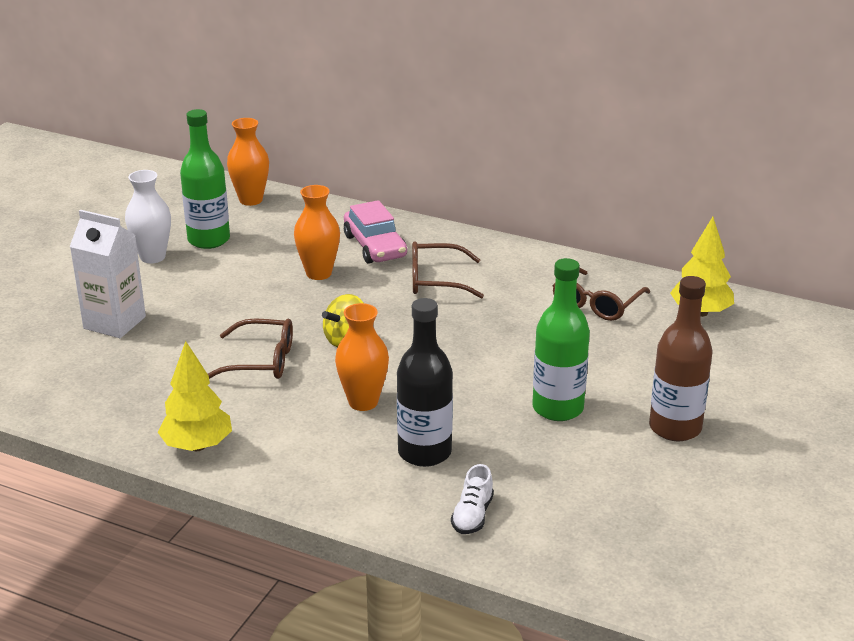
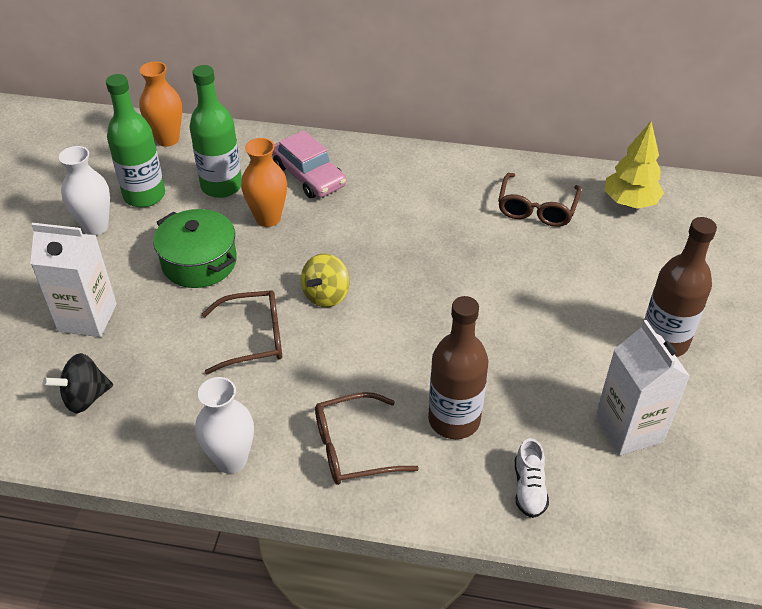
camera: 15 degrees left, 15 degrees up
(86, 379) = (85, 398): none -> black spinning top
(197, 446) = (231, 460): yellow tree -> white vase
(237, 297) = (199, 262): none -> green pot
(363, 402) = (372, 369): orange vase -> none
(424, 452) = (454, 420): black bottle -> brown bottle
(436, 280) = (382, 207): brown glasses -> brown glasses (353, 448)
(557, 408) = (553, 339): green bottle -> green bottle (221, 186)
(599, 489) = (628, 429): none -> white carton

